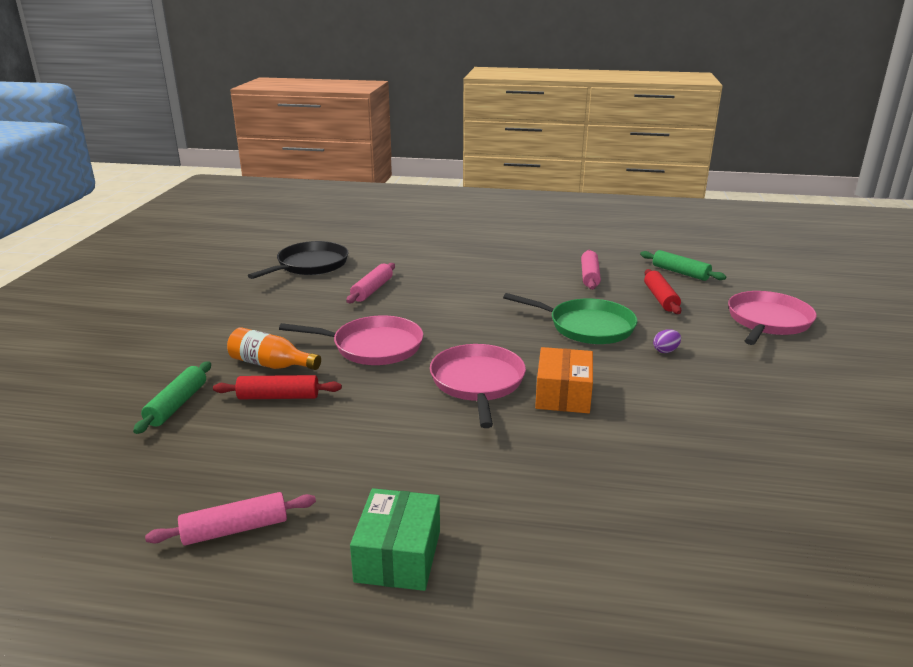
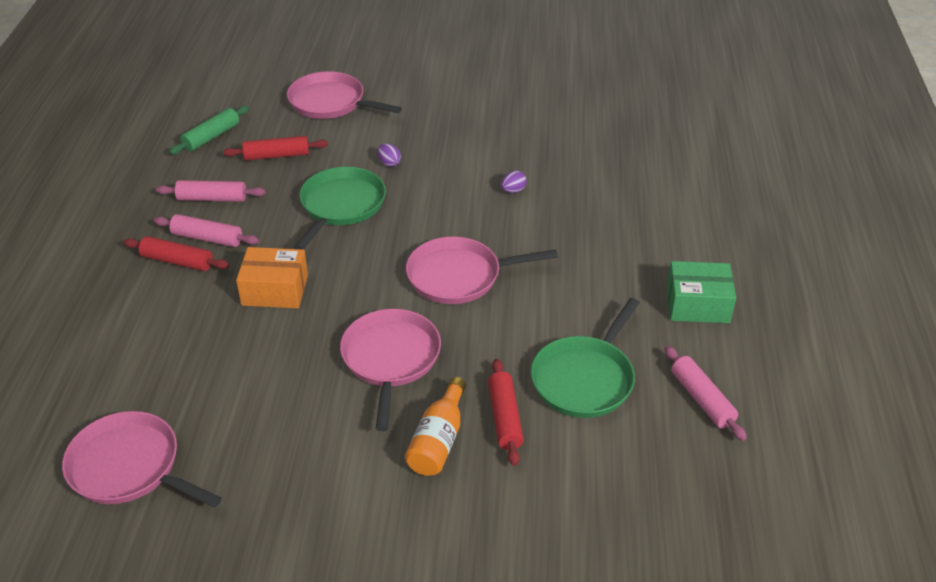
camera: 95 degrees left, 15 degrees up
(177, 404) = (533, 502): green rolling pin -> none
(305, 446) = (584, 379): none -> green pan
(310, 265) = (129, 467): black pan -> pink pan
(372, 290) = (232, 381): pink rolling pin -> pink rolling pin (207, 238)
(508, 268) = (177, 261): none -> red rolling pin
(563, 394) = (472, 224): orange box -> orange box (275, 290)
(632, 425) = (513, 191): none -> purple egg

